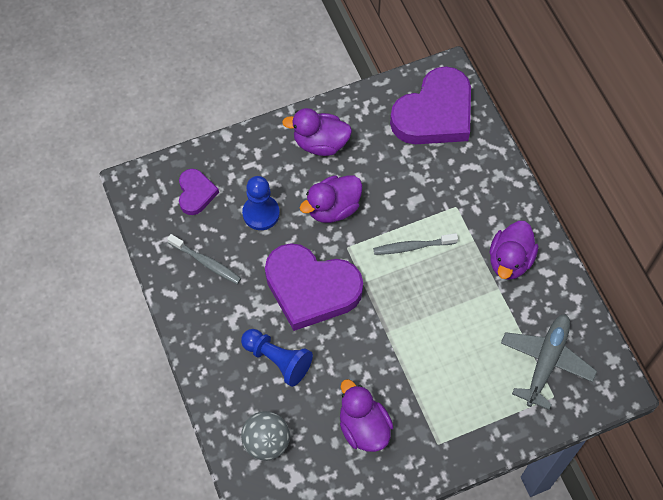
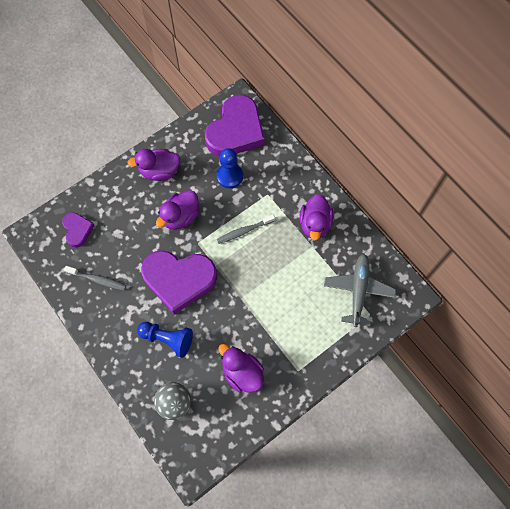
camera: 15 degrees left, 5 degrees up
(261, 213) = (129, 233): blue pawn -> blue pawn (230, 176)

